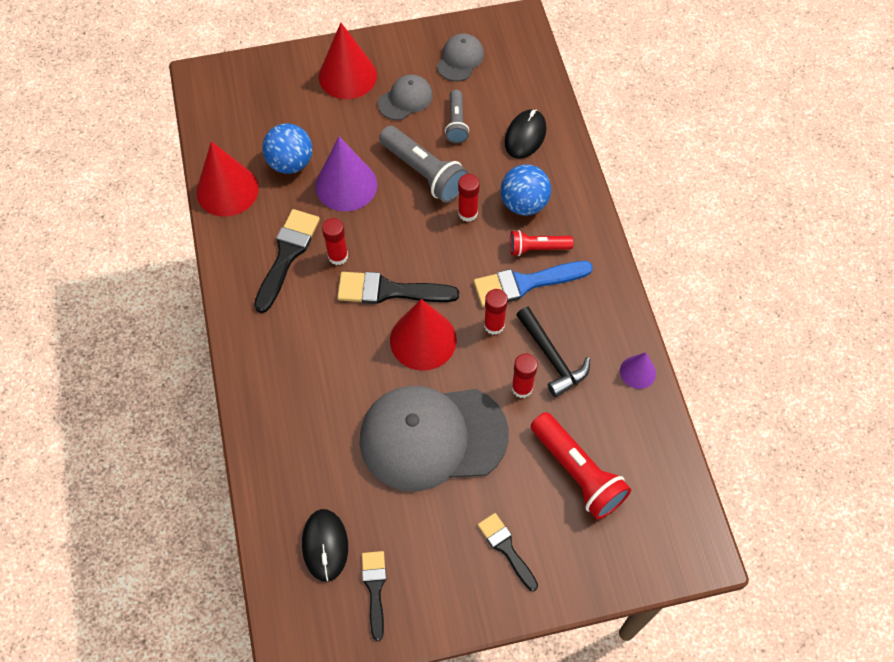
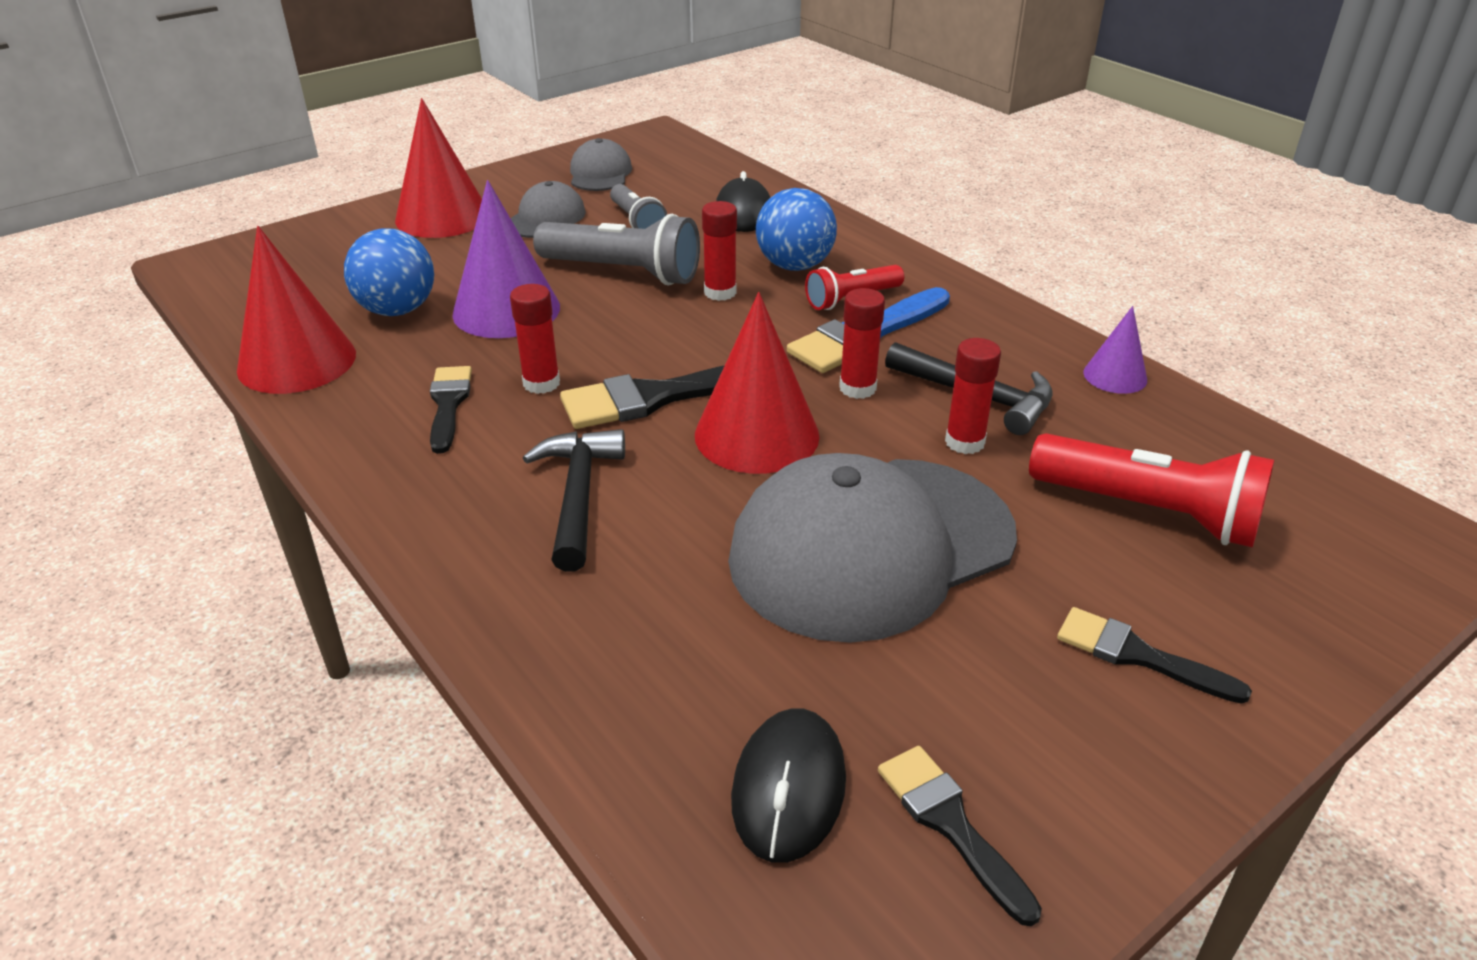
camera: 25 degrees left, 25 degrees down
(287, 255) = (448, 404): black brush -> black brush, size x0.63
(319, 347) = (578, 495): none -> black hammer
(325, 545) = (788, 788): black mouse -> black mouse turned 45 degrees clockwise

